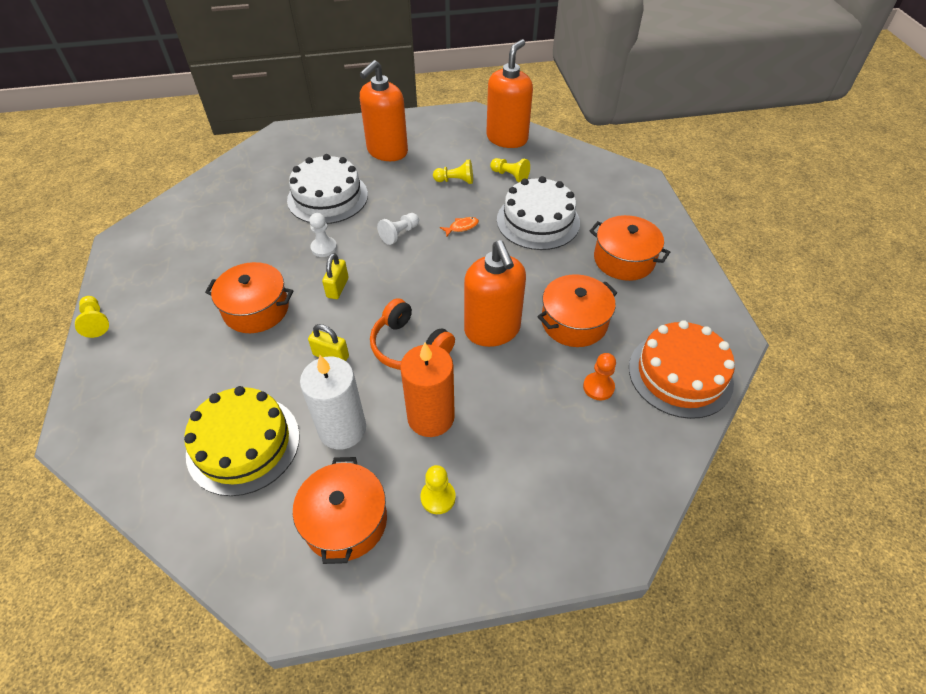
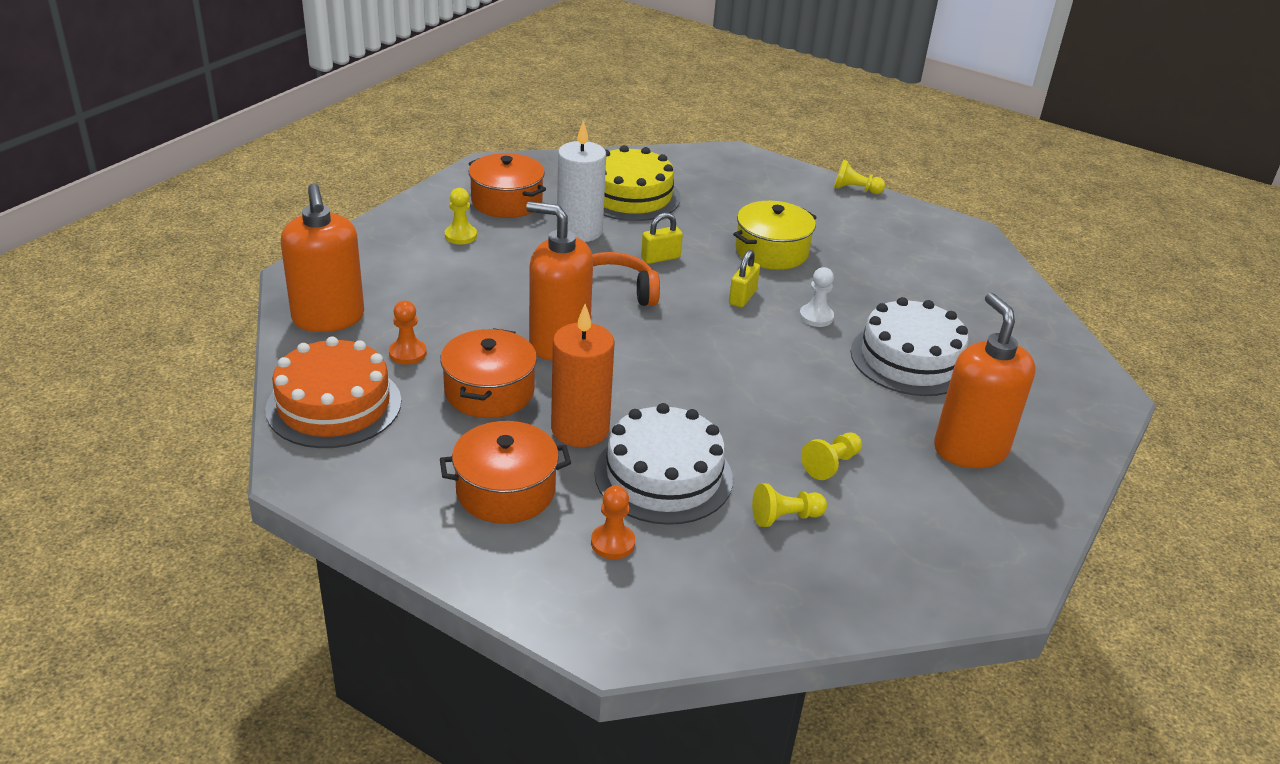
camera: 130 degrees right, 15 degrees down
(256, 309) = (771, 251): orange pot -> yellow pot
(337, 288) = (742, 297): yellow padlock -> yellow padlock turned 60 degrees clockwise
(399, 234) = (777, 369): white pawn -> none
(431, 417) = (526, 266): orange candle -> orange candle (580, 429)
(461, 227) = (732, 414): orange fish -> none
(507, 138) = (885, 580): orange soap dispenser -> orange soap dispenser (328, 318)
(598, 209) = (613, 543): none -> orange pawn

